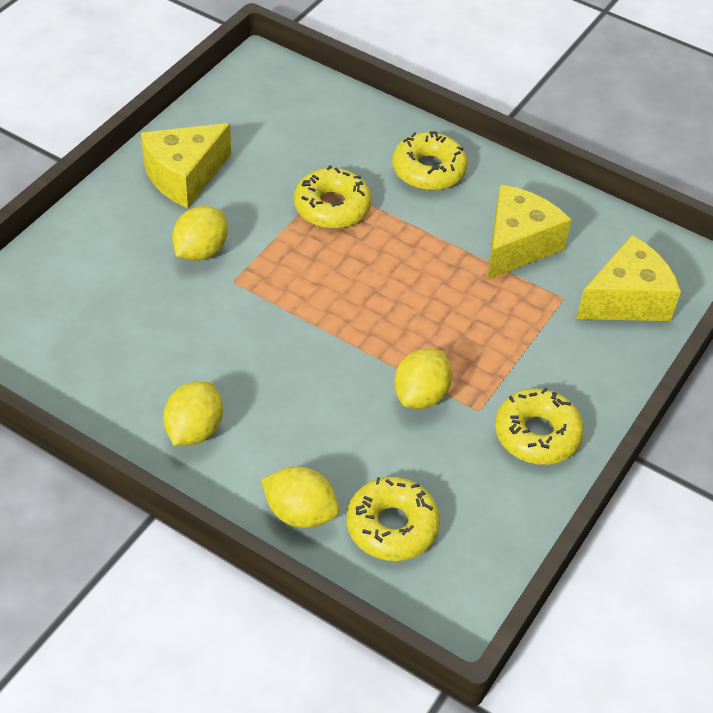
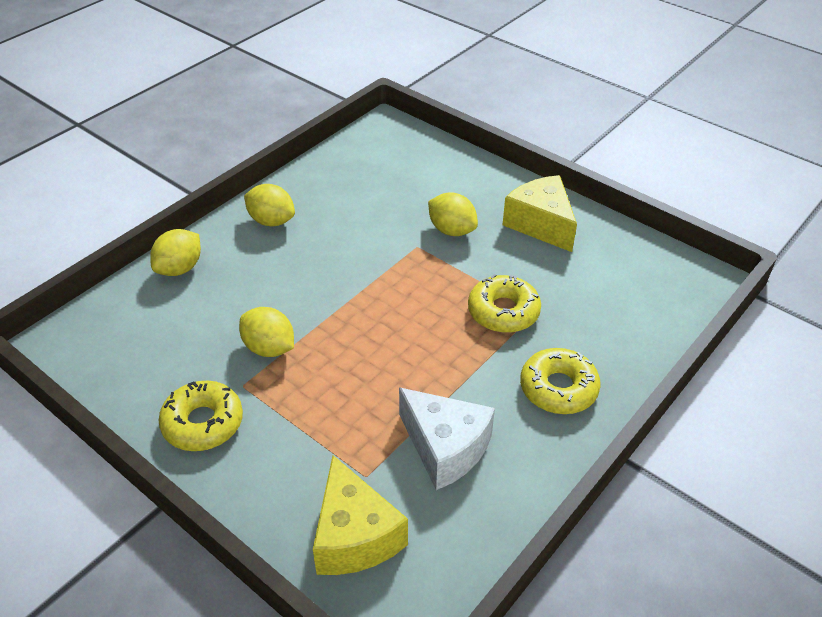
camera: 100 degrees right, 5 degrees down
(392, 526) = (148, 316): yellow donut -> none
(517, 245) = (445, 448): yellow cheese -> white cheese

